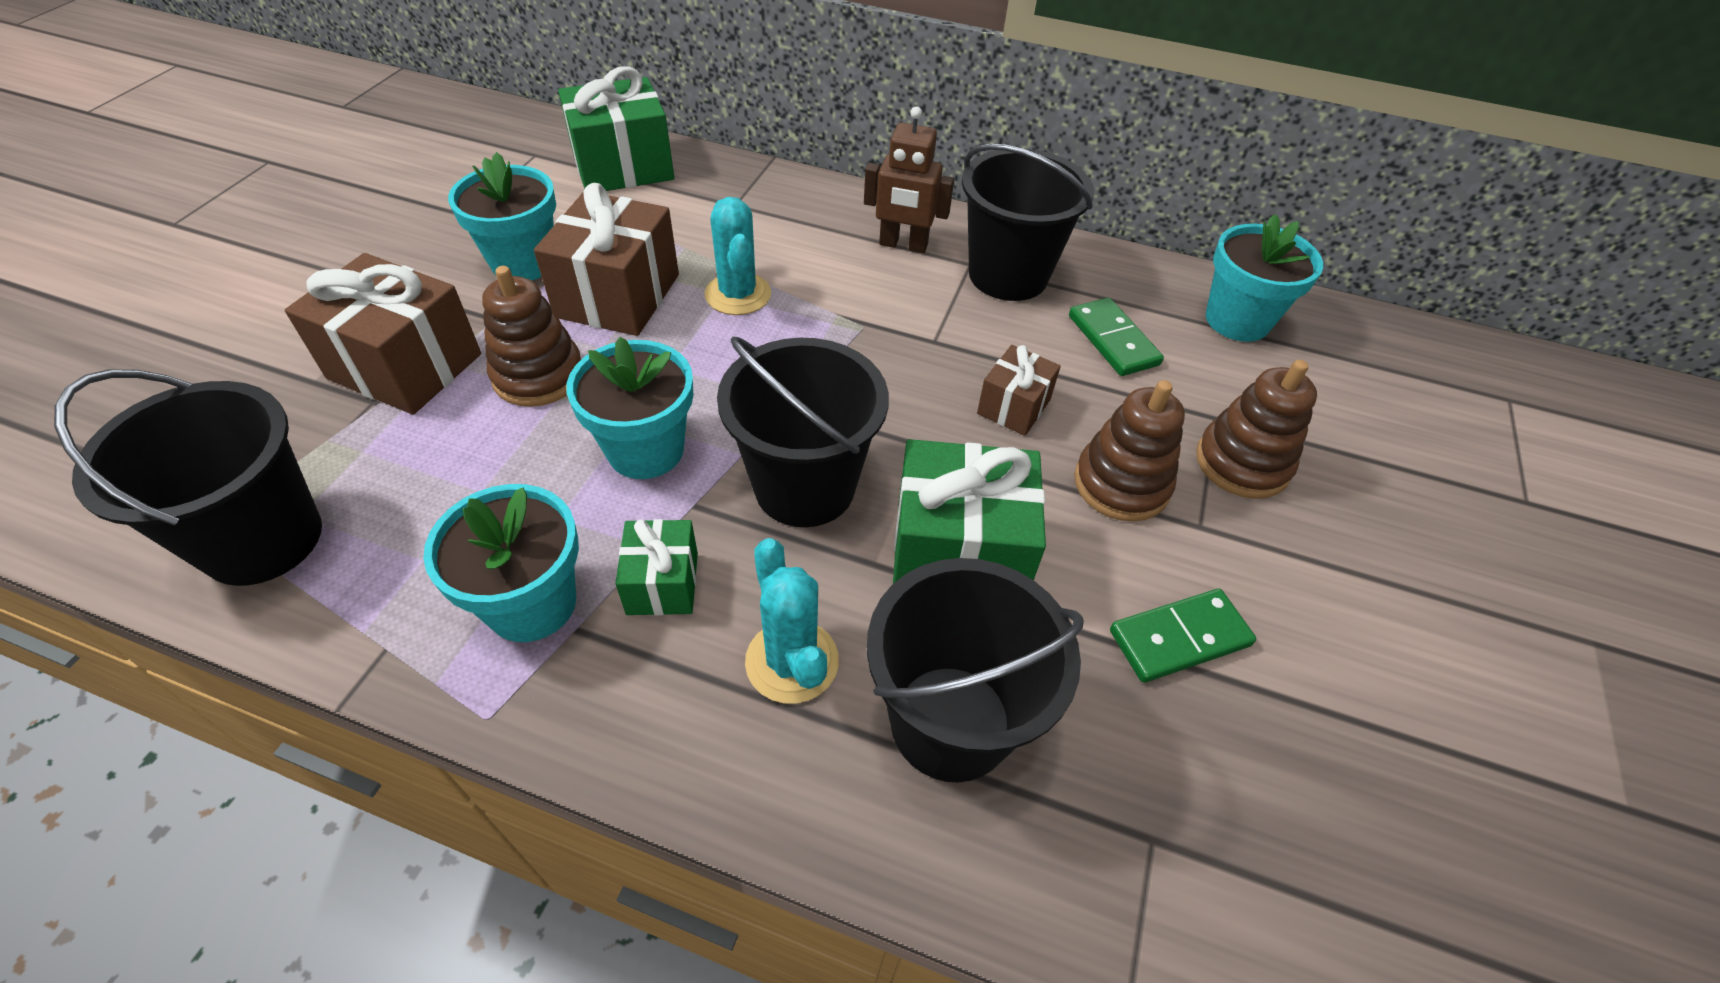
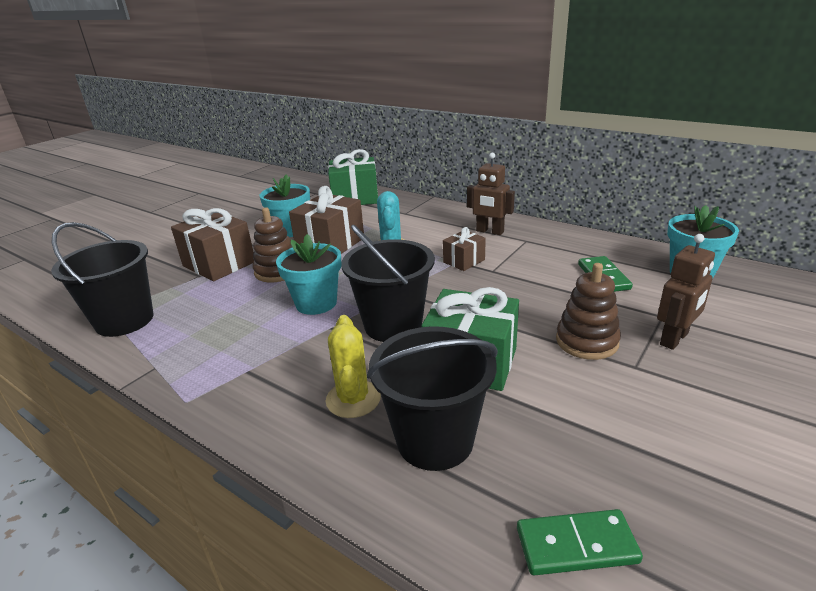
camera: 20 degrees right, 20 degrees down
(532, 603) = (230, 358): turquoise flower pot -> none
(662, 583) = (299, 357): green gift -> none
(792, 661) = (353, 399): turquoise cactus -> yellow cactus
(1008, 275) = (547, 246): black bucket -> none
(1013, 407) = (529, 301): brown gift -> brown gift (464, 261)
(1179, 638) = (602, 420): green domino -> green domino (576, 545)
(1242, 463) = (674, 339): brown stacking toy -> brown robot

